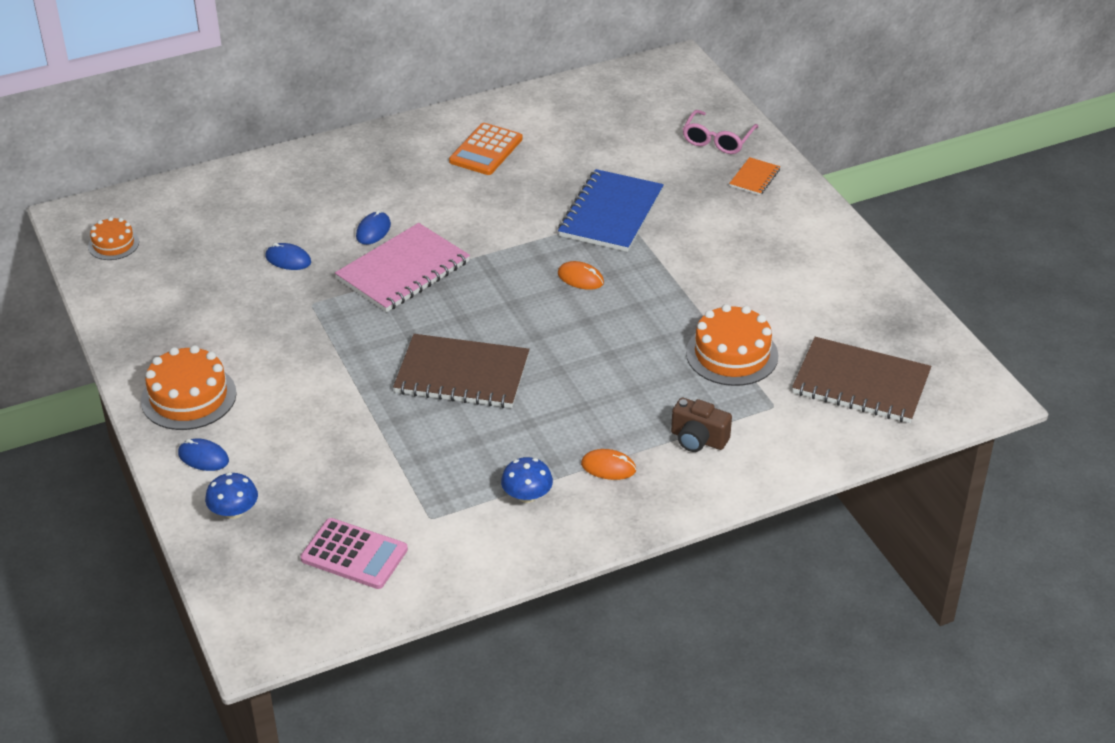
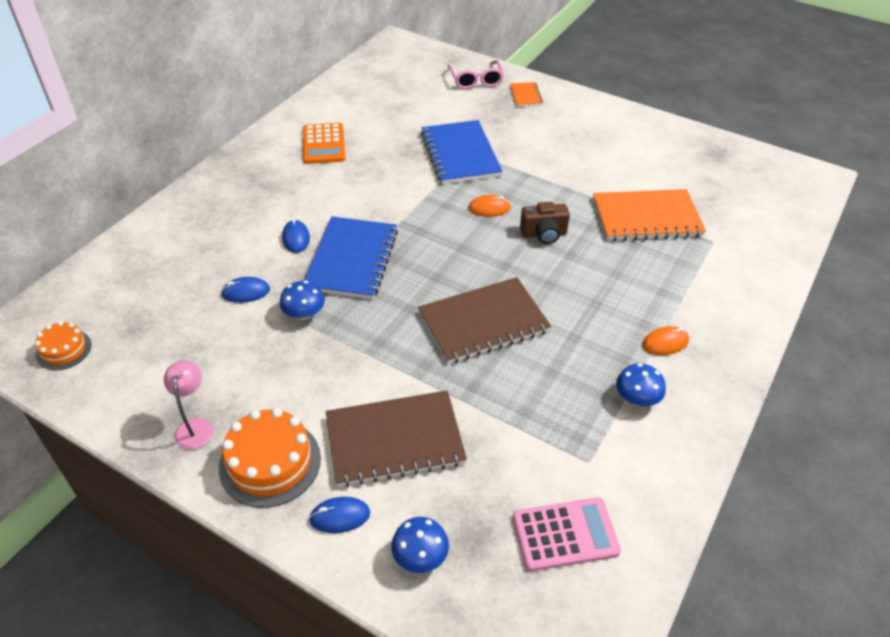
camera: 35 degrees left, 5 degrees up
(158, 346) = (195, 426): none -> pink lamp
(318, 298) = (304, 314): none -> blue mushroom
(403, 270) = (352, 259): pink notebook -> blue notebook
(698, 439) = (696, 289): brown camera -> brown camera (544, 234)
(732, 354) = (646, 217): orange cake -> orange notebook
(861, 383) = (742, 201): brown notebook -> brown notebook (394, 440)

